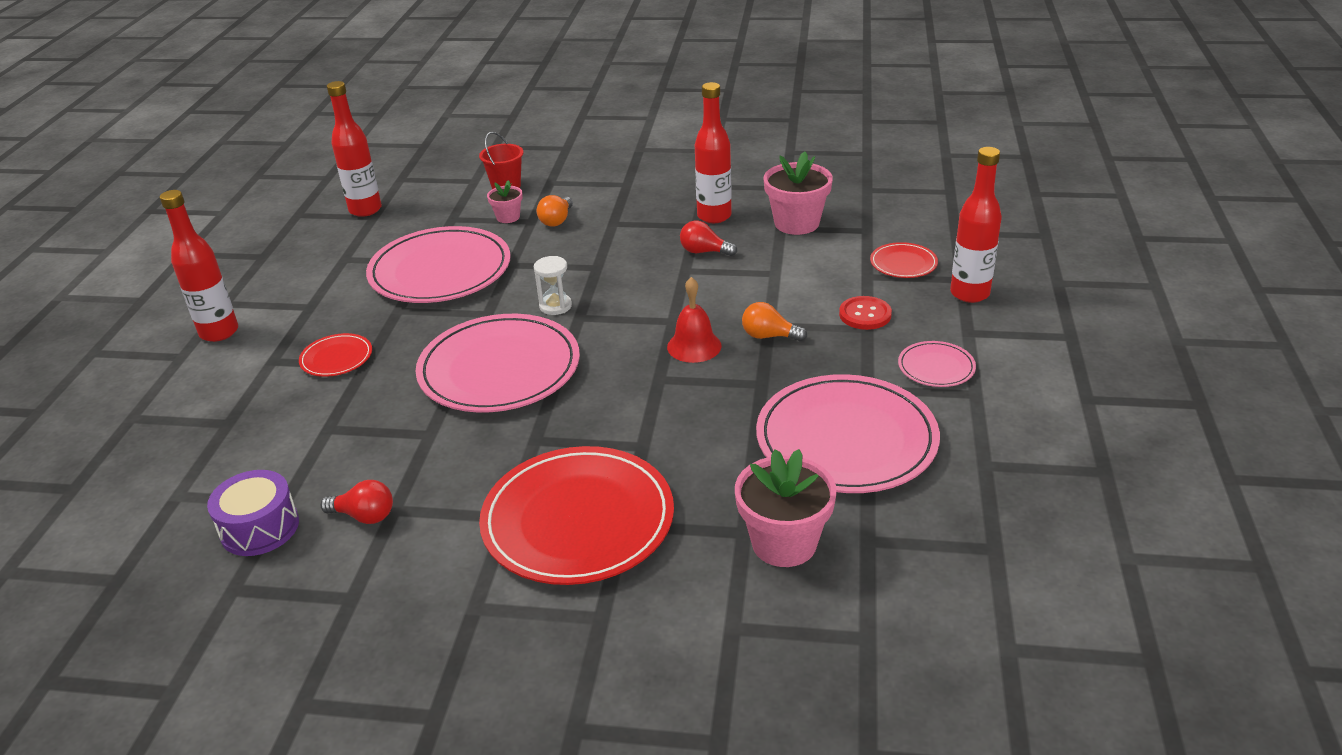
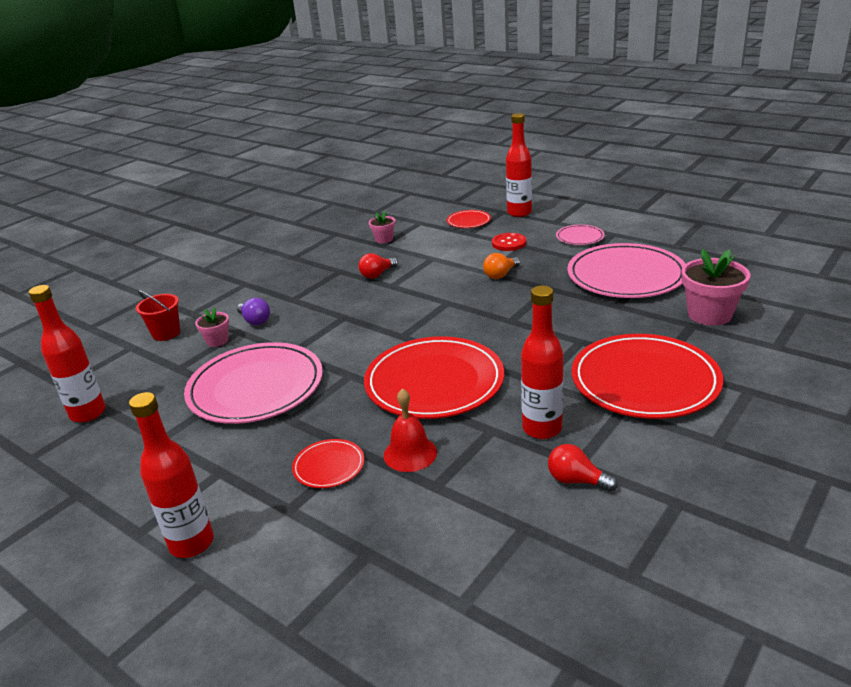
camera: 60 degrees left, 5 degrees down
(260, 528) = (553, 547): purple drum -> none
(364, 516) = (576, 480): red light bulb -> red light bulb turned 105 degrees counterclockwise
(499, 369) = (434, 382): pink plate -> red plate
(555, 306) = (376, 343): white hourglass -> none
(557, 220) = (255, 321): orange light bulb -> purple light bulb
(694, 346) = (485, 301): red bell -> red bell (410, 453)
(714, 216) = (337, 262): red bottle -> red bottle (542, 429)
(796, 223) = (384, 239): pink flower pot -> pink flower pot, size x0.54

